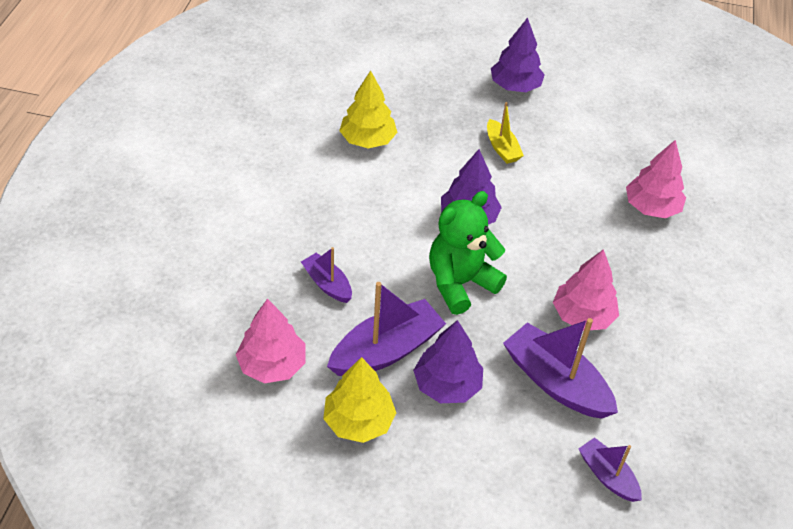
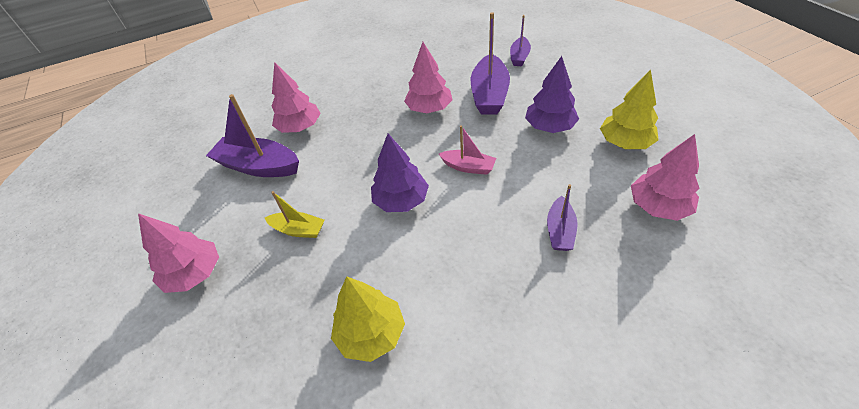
camera: 120 degrees left, 0 degrees up
(386, 350) = (565, 164): purple boat -> purple boat (259, 166)
(460, 283) = (468, 167): green teddy bear -> pink boat
(502, 148) = (298, 230): yellow boat -> yellow boat turned 75 degrees clockwise
(515, 86) = (194, 274): purple tree -> pink tree

